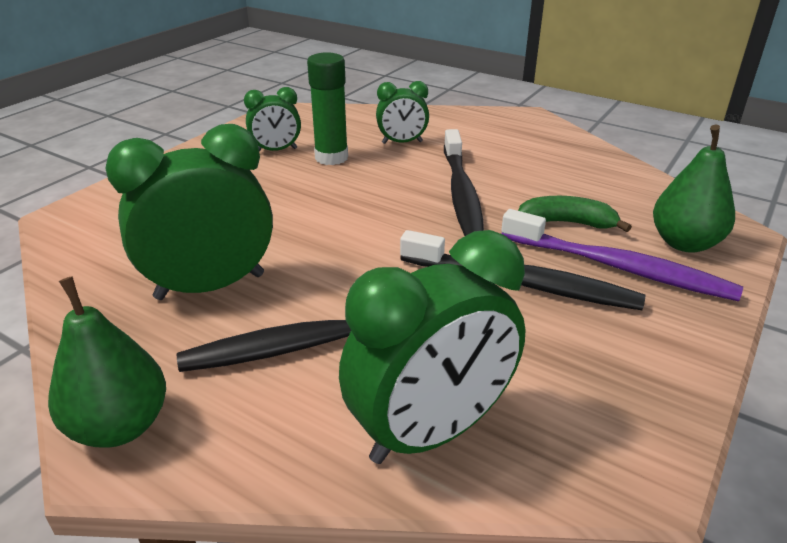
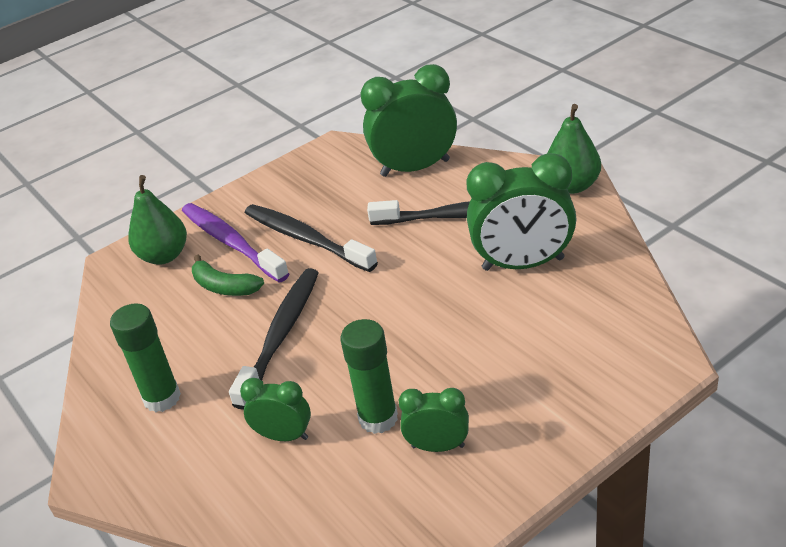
camera: 155 degrees left, 5 degrees up
(525, 148) = (162, 398): none -> green glue stick

